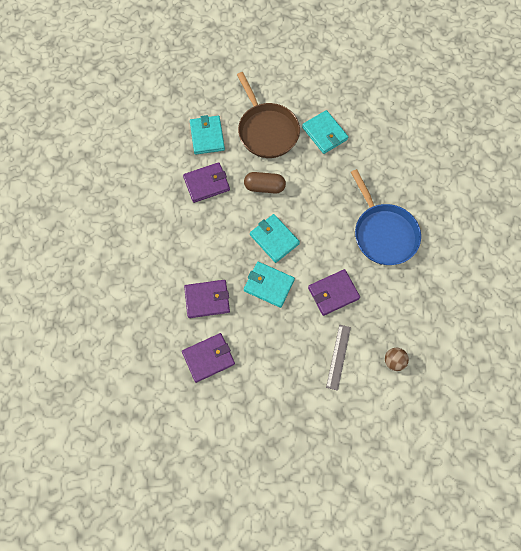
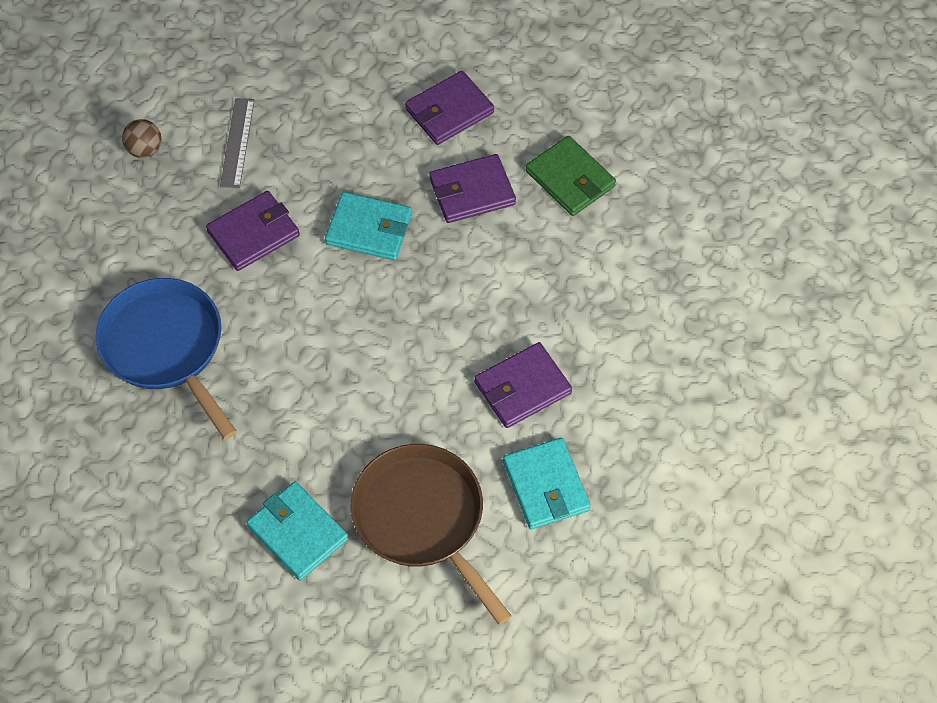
camera: 170 degrees right, 10 degrees down
(150, 298) = (570, 179): none -> green wallet
(264, 187) = (406, 399): brown capsule -> none
(274, 239) = (371, 306): turquoise wallet -> none

